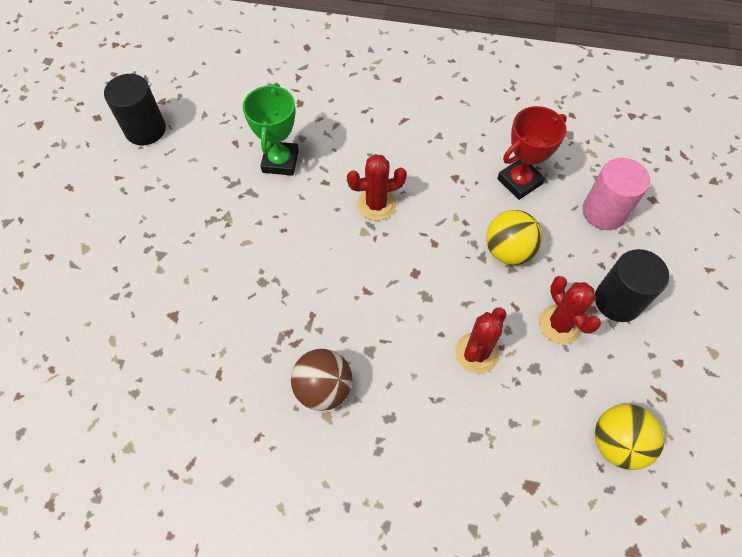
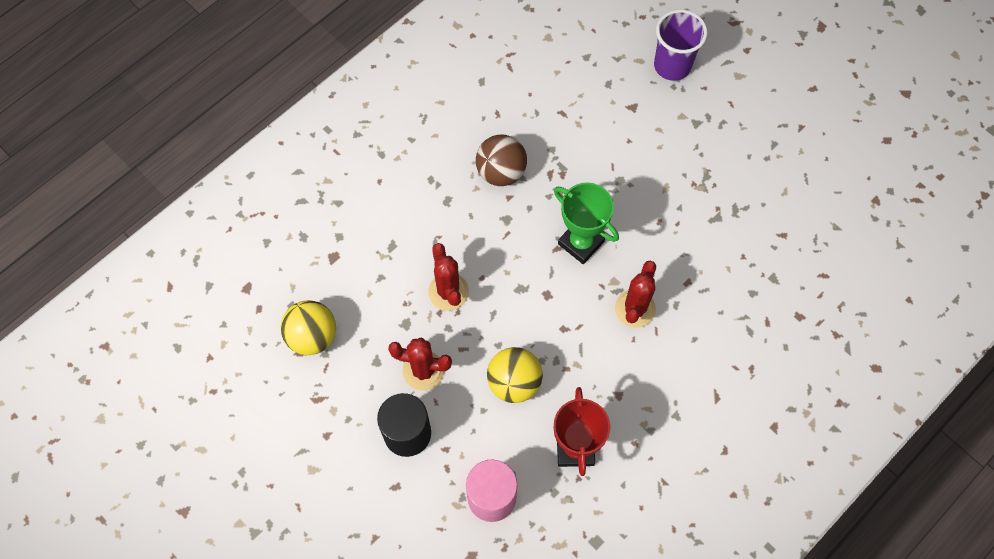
camera: 125 degrees right, 5 degrees up
(103, 308) = (672, 66): none -> purple cup
(145, 129) = (846, 171): black cylinder -> none
(280, 161) = (736, 259): green trophy -> green trophy (581, 243)

